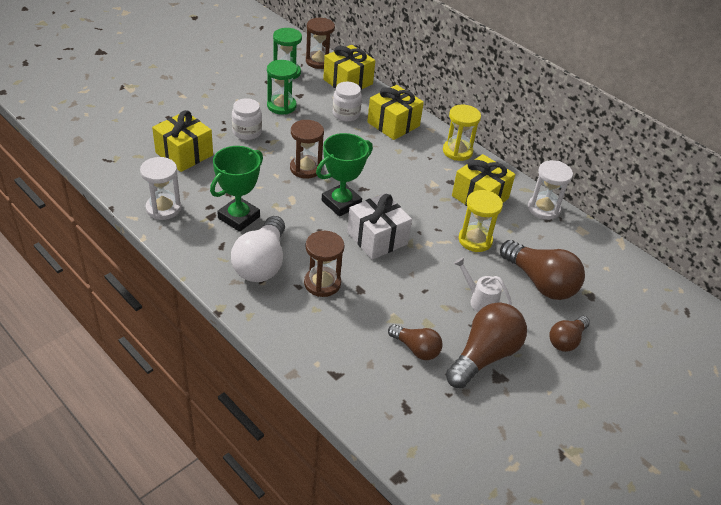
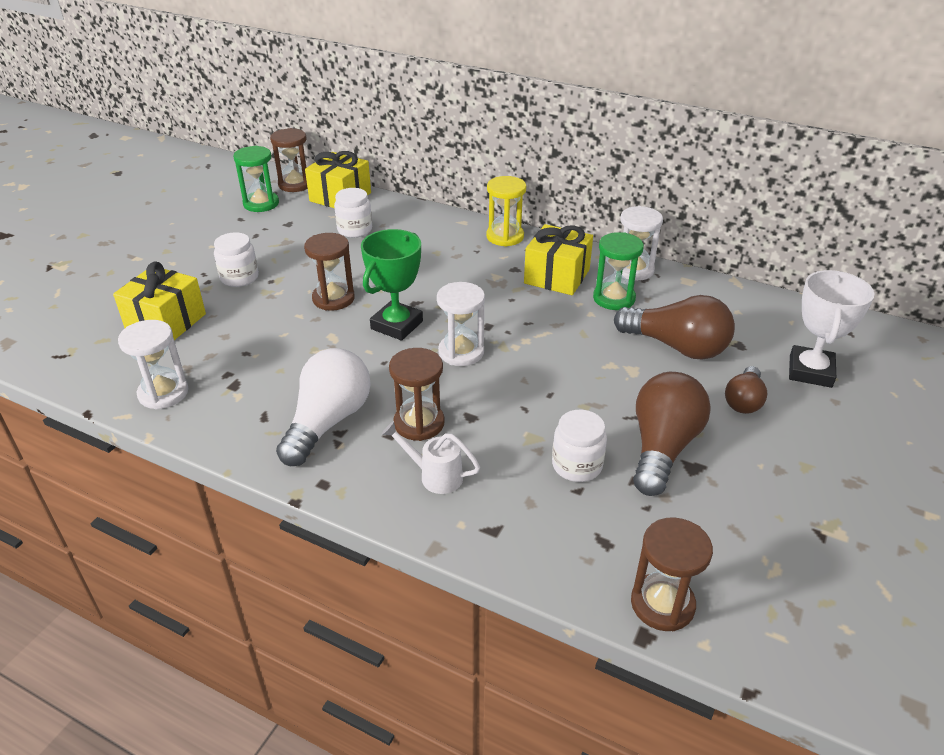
camera: 15 degrees left, 5 degrees down
(239, 217) = (272, 376): green trophy -> none
(261, 263) = (328, 422): white light bulb -> white light bulb turned 150 degrees counterclockwise
(281, 106) = (271, 240): green hourglass -> green hourglass (614, 298)
(377, 238) = (461, 352): white gift -> white hourglass
(393, 124) = (416, 227): yellow gift -> none
(416, 349) = (577, 465): brown light bulb -> white jar
(422, 461) = (662, 604): none -> brown hourglass
(475, 240) = (577, 322): yellow hourglass -> none
(479, 300) = (620, 386): white watering can -> white watering can (434, 475)
(633, 334) = (810, 371): none -> white trophy

